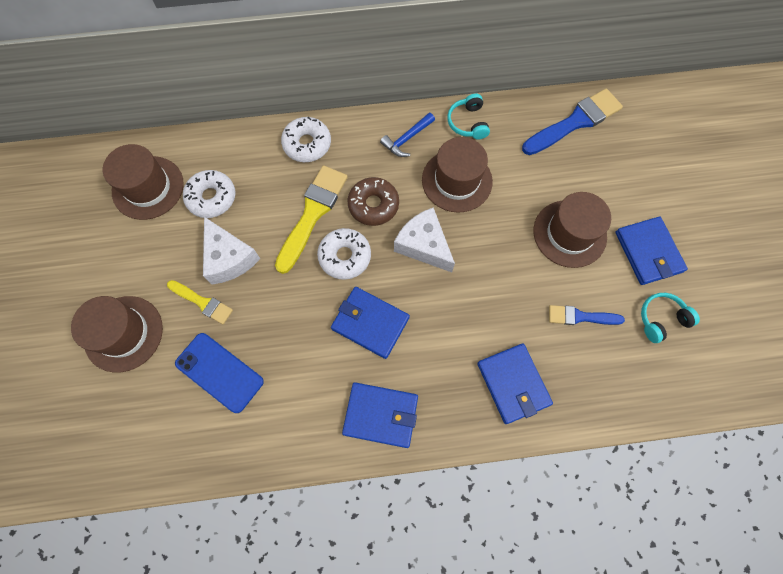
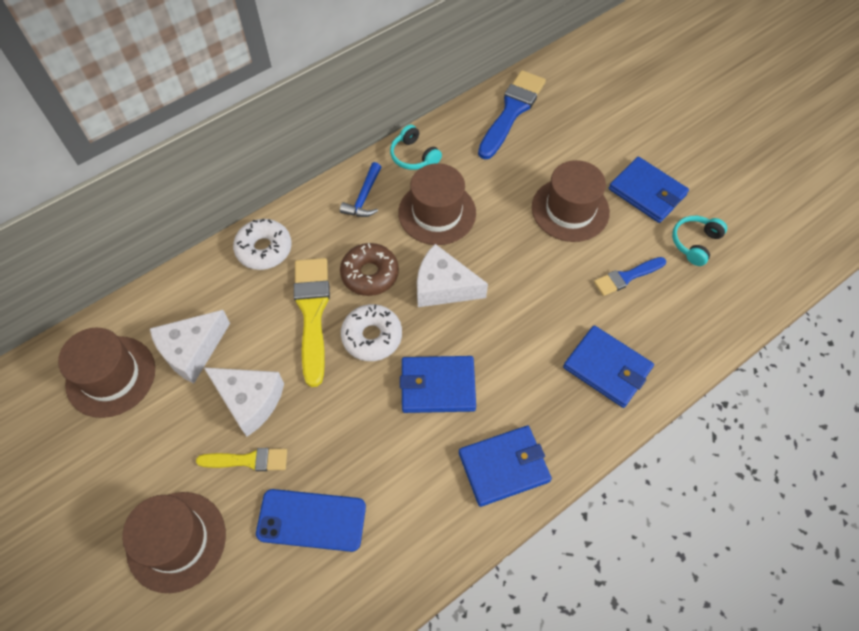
camera: 30 degrees left, 10 degrees down
(212, 198) = (192, 350): white donut -> white cheese

